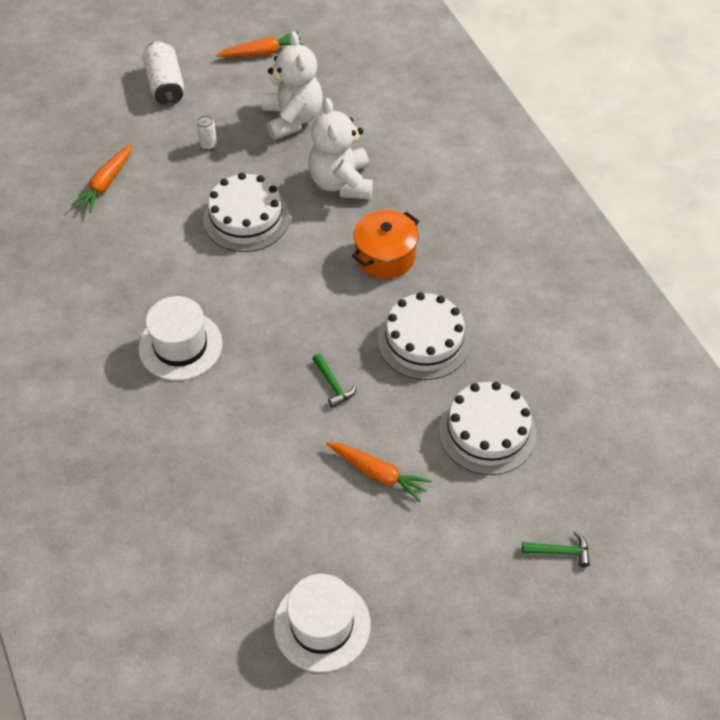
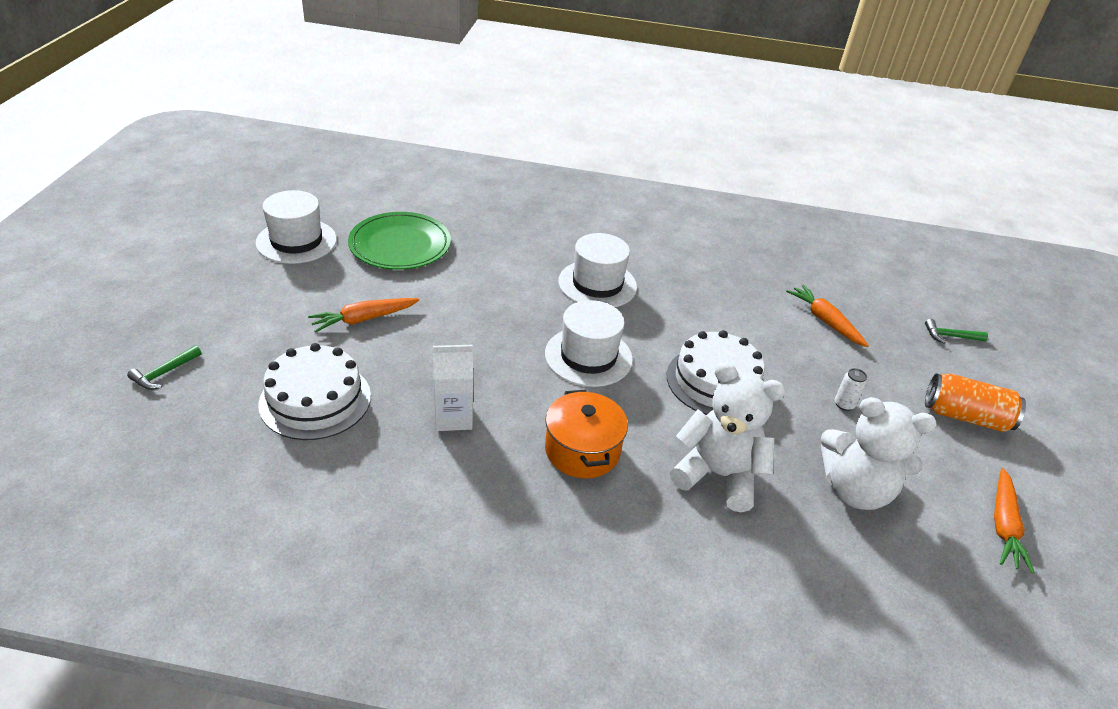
camera: 120 degrees right, 15 degrees down
(165, 85) = (965, 416): white can -> orange can
(250, 532) = (400, 245): none -> green plate
(285, 302) = (588, 356): none -> white hat
(333, 385) = (471, 339): green hammer -> green hammer (950, 336)
(424, 341) = (453, 417): white cake -> white carton

